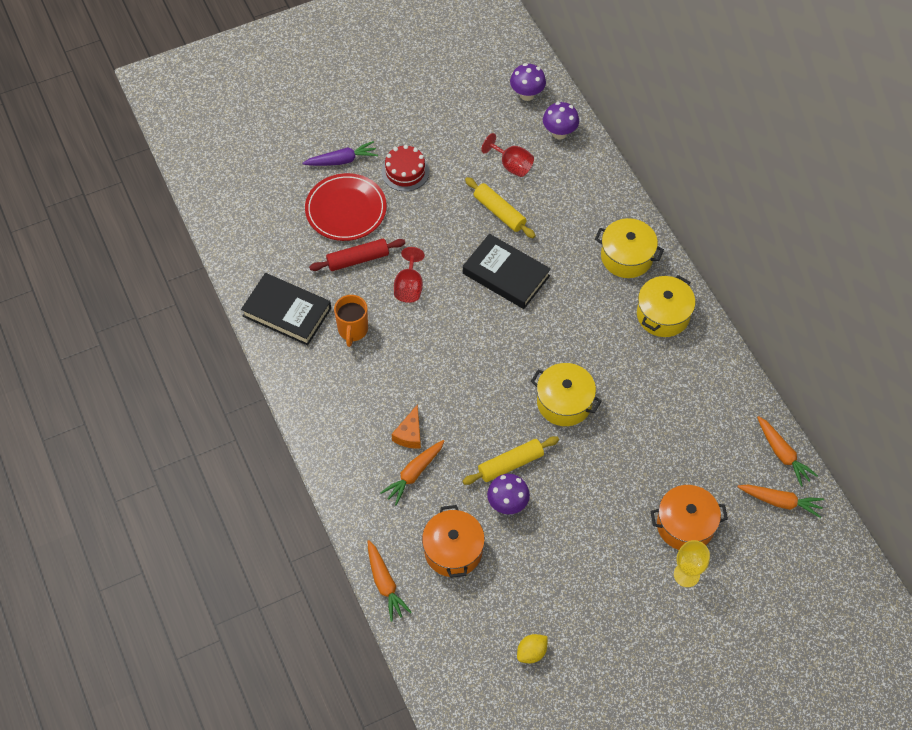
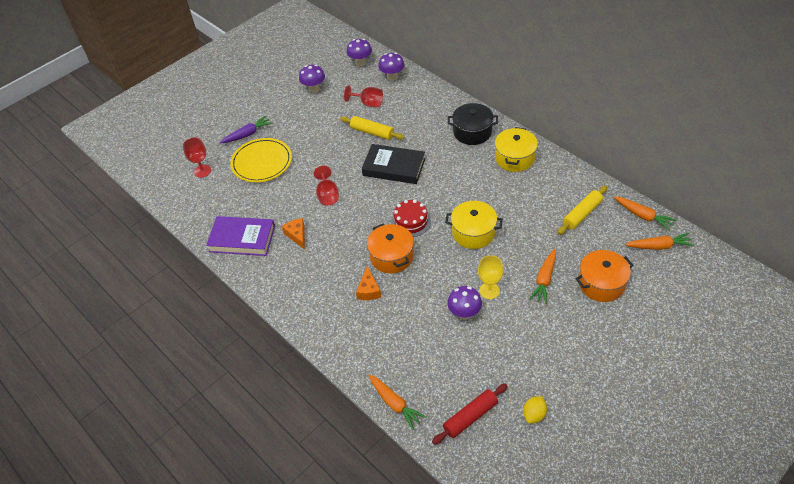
camera: 15 degrees left, 10 degrees down
(269, 197) = (202, 171): none -> red goblet
(287, 312) = (242, 239): black book -> purple book
(346, 210) = (262, 162): red plate -> yellow plate
(353, 330) = (297, 235): orange mug -> orange cheese
(358, 259) = (283, 190): red rolling pin -> red rolling pin (470, 417)
(405, 171) = (295, 128): red cake -> red cake (411, 221)
(414, 474) = (384, 316): orange carrot -> orange carrot (544, 279)
(450, 117) = (314, 89): none -> purple mushroom
(453, 550) = (438, 360): orange pot -> orange pot (391, 256)
(510, 464) = (454, 285): yellow rolling pin -> yellow rolling pin (582, 214)
(626, 257) = (472, 132): yellow pot -> black pot
(686, 575) = (620, 317): yellow goblet -> yellow goblet (489, 290)

